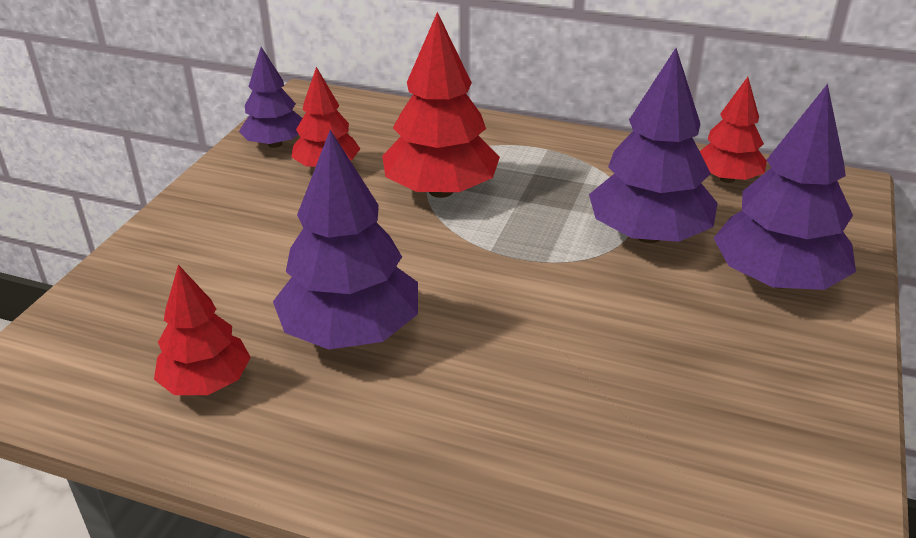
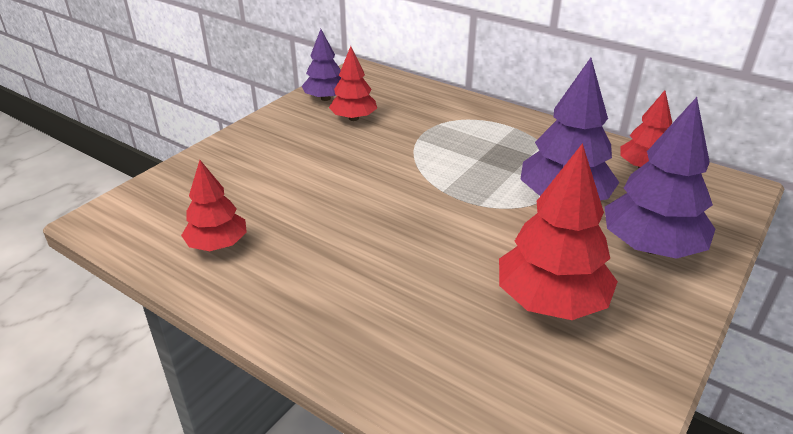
camera: 15 degrees right, 0 degrees up
(351, 331) = (323, 229): purple tree -> none
(441, 190) = (425, 145): red tree -> red tree (551, 301)

